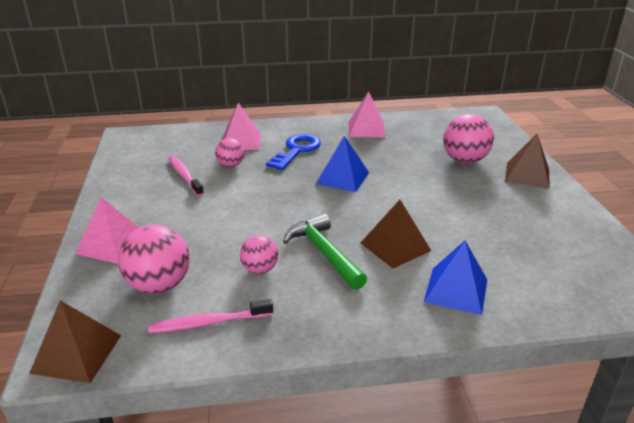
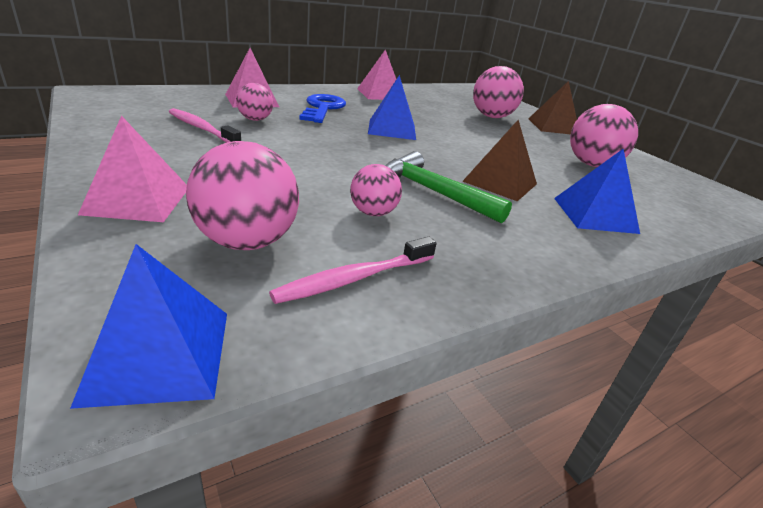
camera: 25 degrees left, 0 degrees up
(77, 353) = (159, 354): brown pyramid -> blue pyramid
(519, 230) = (591, 164): none -> pink ball

